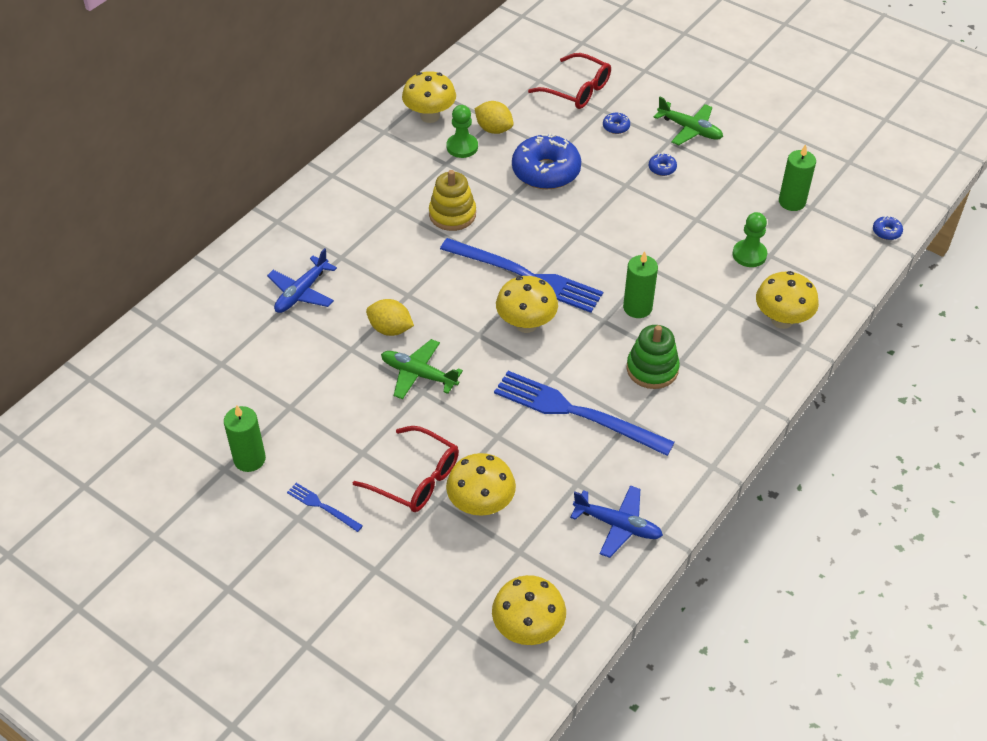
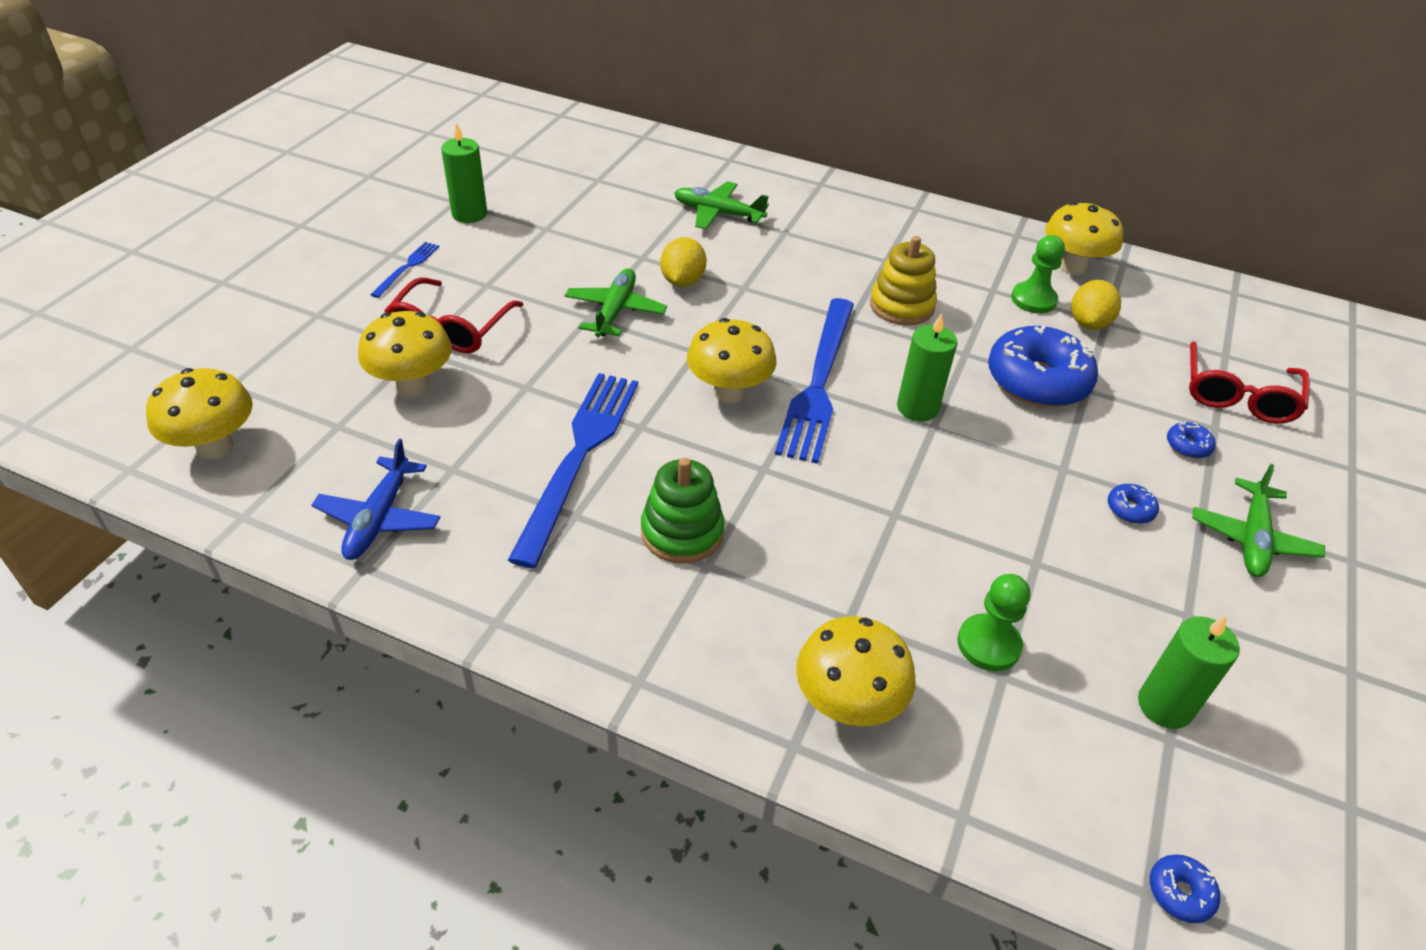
camera: 75 degrees right, 5 degrees down
(301, 292) = (718, 213): blue plane -> green plane
(637, 308) = (803, 505): green candle -> green candle (917, 408)

